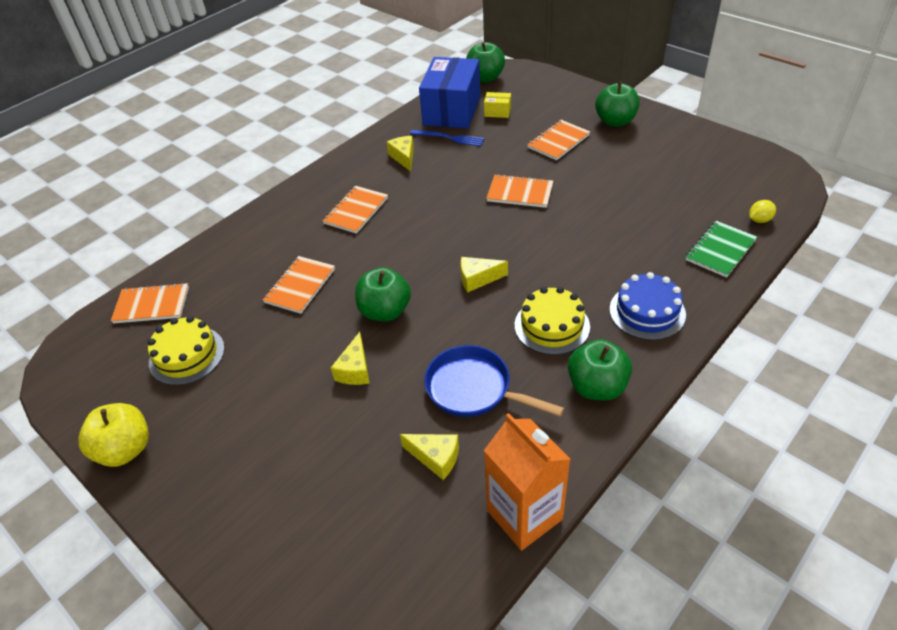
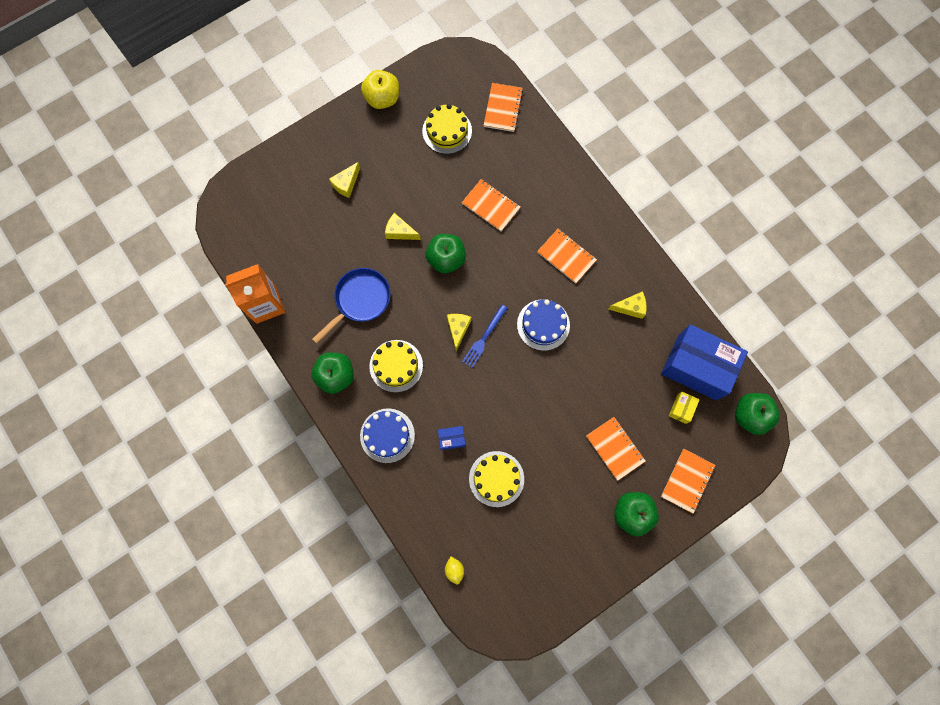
camera: 100 degrees right, 30 degrees up
(435, 458) = (318, 266): yellow cheese -> yellow cheese (346, 184)
(445, 212) = (543, 325): none -> blue cake
(449, 138) = (650, 353): blue fork -> blue fork (484, 338)
(520, 193) = (550, 390): orange notebook -> orange notebook (687, 481)
(616, 254) = (451, 439): none -> blue box
(639, 210) = (496, 478): none -> yellow cake
(720, 250) = (430, 519): green notebook -> none

